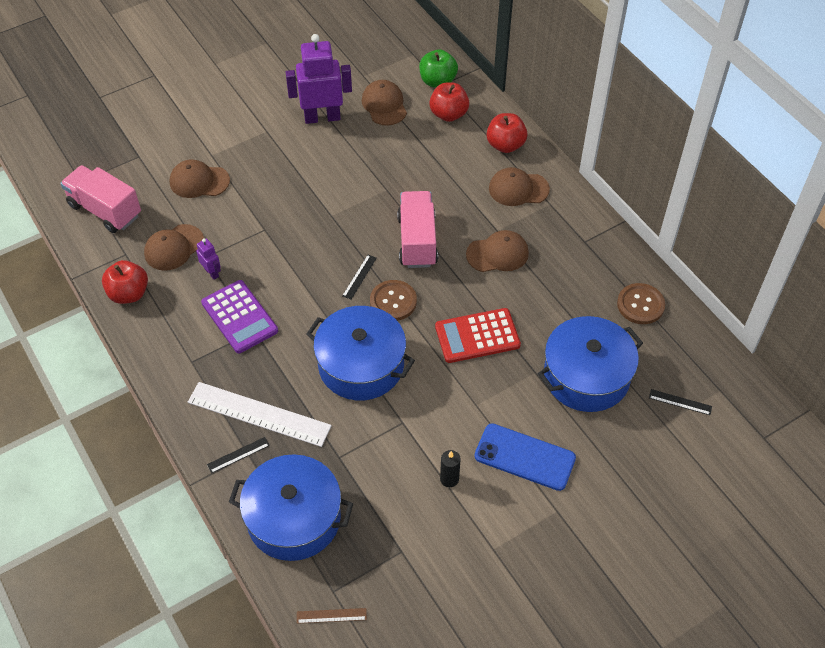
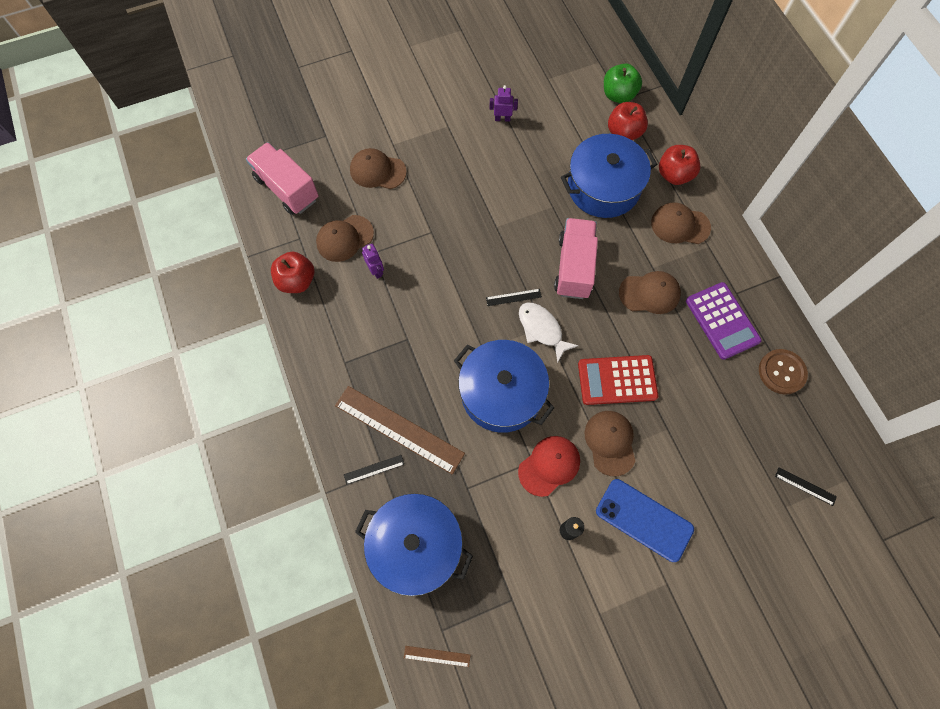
camera: 10 degrees right, 15 degrees up
(239, 317) = (395, 322): purple calculator -> purple calculator (722, 321)
(259, 414) = (399, 429): white ruler -> brown ruler
(322, 117) = (502, 119): purple robot -> purple robot, size x0.45
(359, 277) = (513, 297): black ruler -> black ruler turned 45 degrees clockwise
(384, 105) = (563, 113): brown cap -> brown cap (610, 442)
(393, 301) = (542, 329): brown button -> white fish
(420, 423) = (549, 466): none -> red cap
(586, 376) = (717, 442): blue pot -> blue pot (603, 187)

